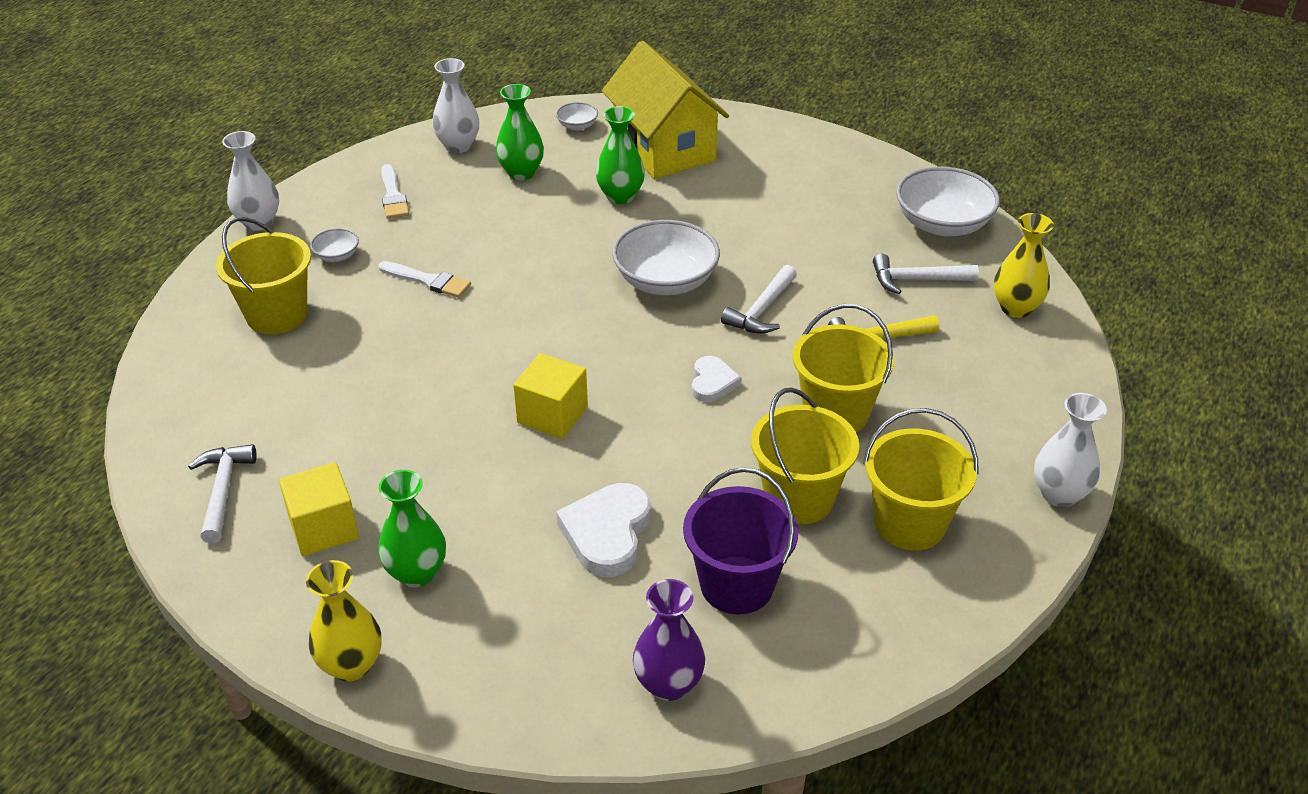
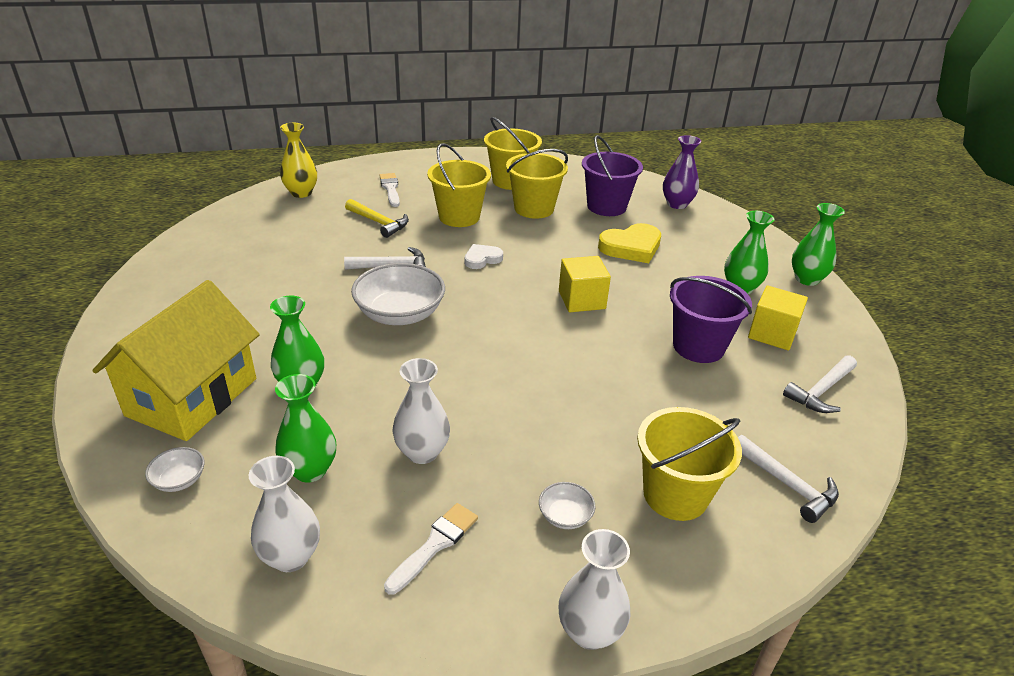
camera: 130 degrees left, 5 degrees down
(351, 665) = (807, 279): yellow vase -> green vase
(382, 451) = (698, 346): none -> purple bucket
(428, 281) = (529, 430): white brush -> white brush (390, 189)
(607, 533) = (631, 247): white heart -> yellow heart
(917, 280) = (301, 226): white hammer -> white hammer (787, 484)
(942, 224) = (221, 234): white bowl -> none
(1059, 494) = (445, 156): white vase -> white vase (422, 452)

